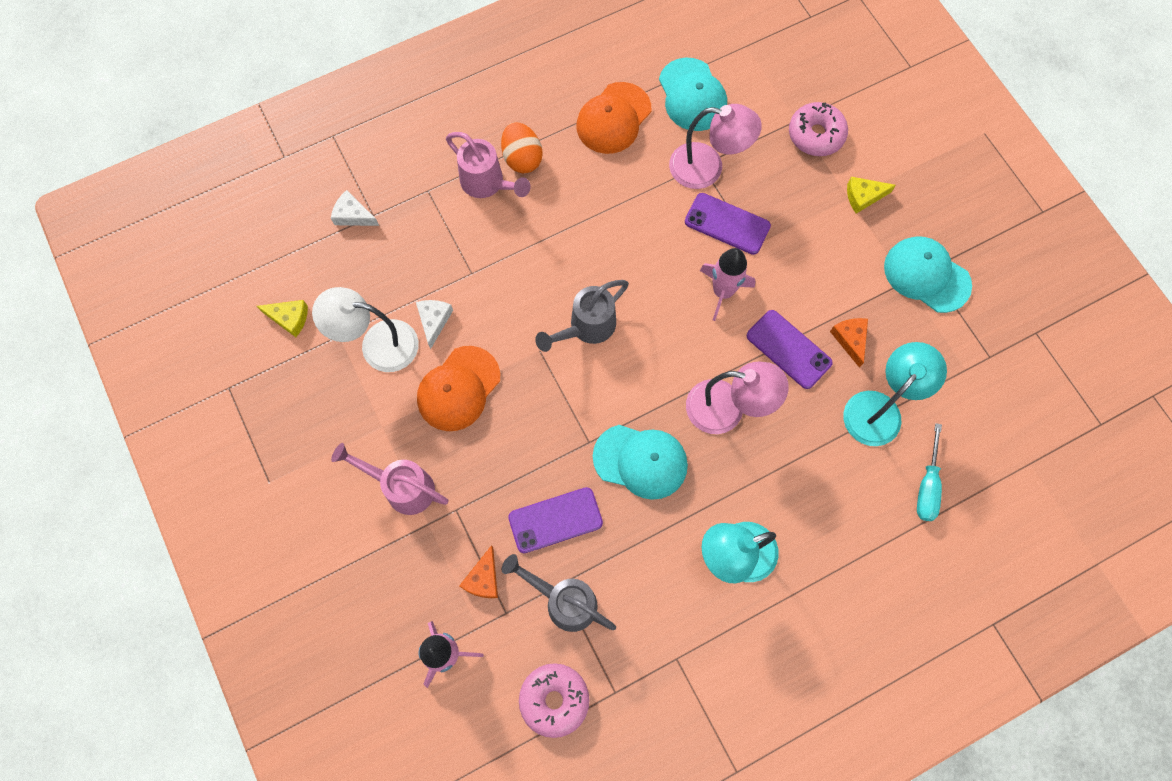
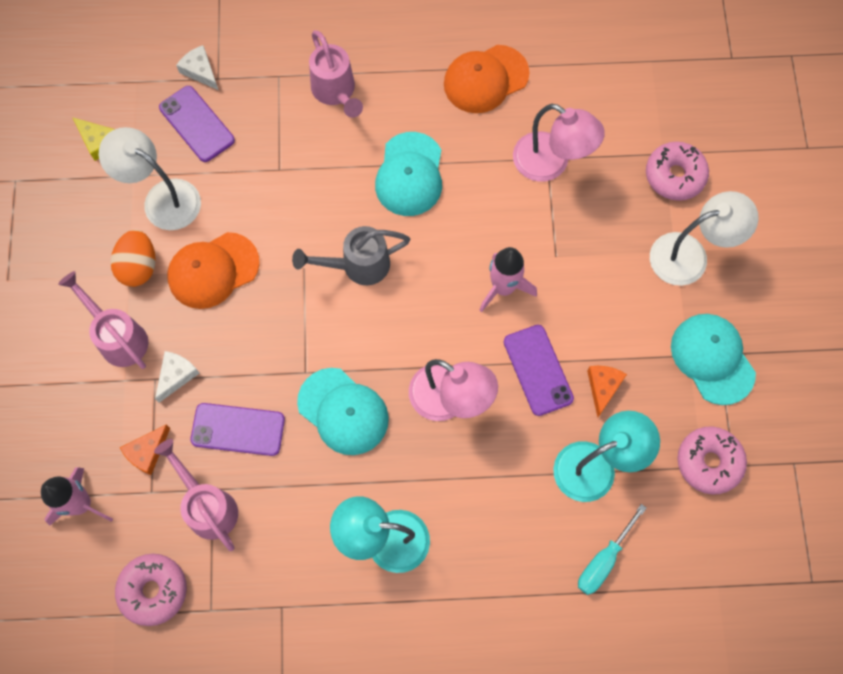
camera: 25 degrees right, 0 degrees up
(434, 321) = (223, 199): white cheese -> white cheese (176, 375)
(522, 158) = (380, 82): orange egg -> orange egg (139, 266)
(563, 600) = (207, 505): grey watering can -> pink watering can
(692, 95) = (573, 87): turquoise cap -> turquoise cap (409, 175)
(727, 224) = (541, 225): purple phone -> purple phone (196, 124)
(863, 196) = (690, 255): yellow cheese -> white lamp
(968, 363) = (709, 462): none -> pink donut

